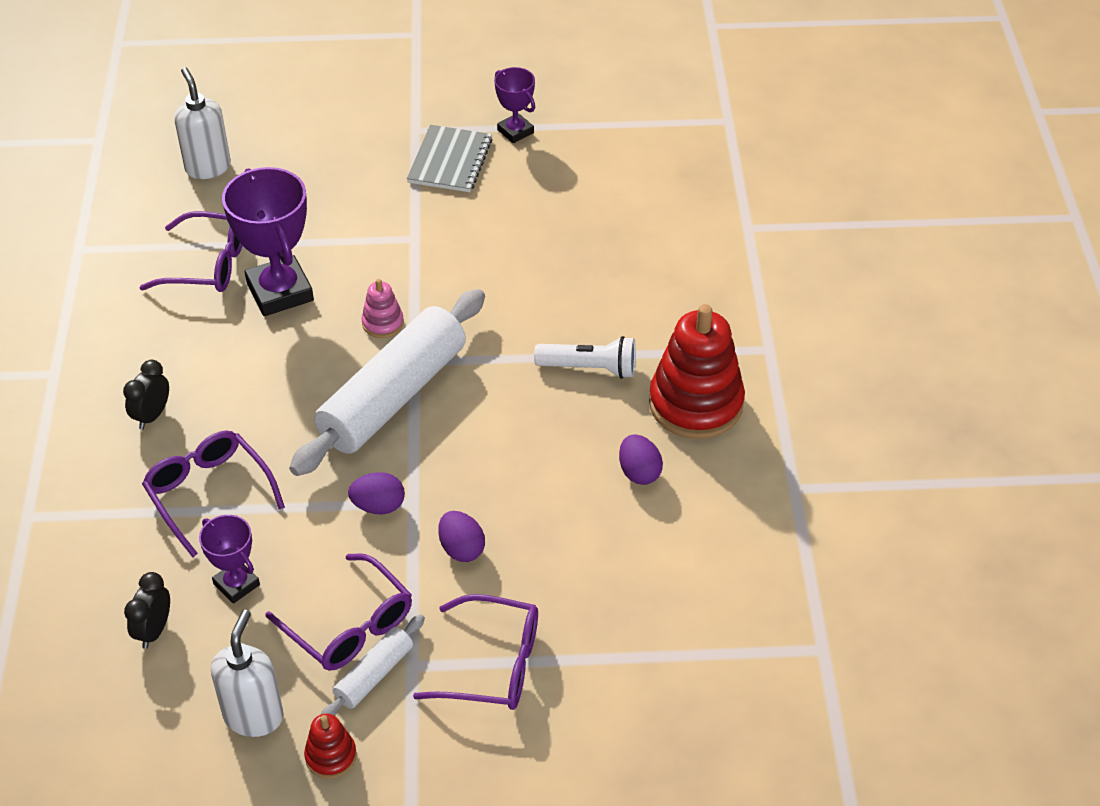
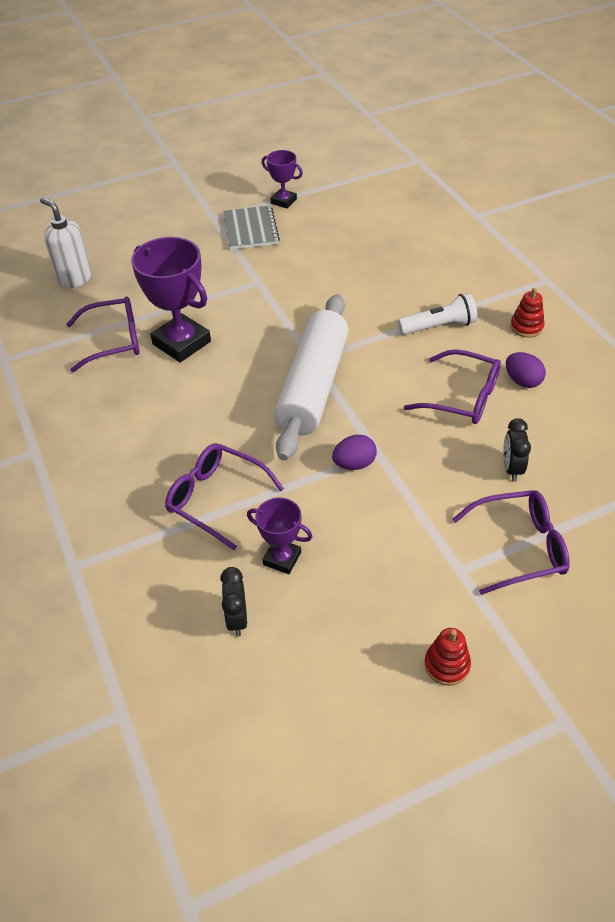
camera: 20 degrees left, 0 degrees up
(152, 415) = (134, 457): black clock -> black clock (512, 468)
(254, 716) = (363, 657): white soap dispenser -> none
(349, 626) = (392, 558): purple glasses -> purple glasses (463, 397)
(374, 674) = (436, 588): white rolling pin -> none
(383, 323) = (272, 341): pink stacking toy -> none
(461, 549) = (437, 473): purple egg -> none
(696, 404) = (526, 327): red stacking toy -> red stacking toy, size x0.46

